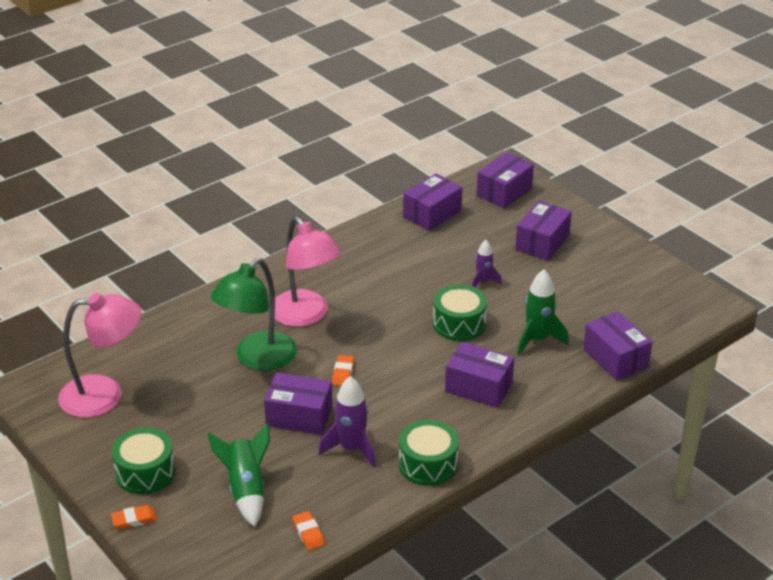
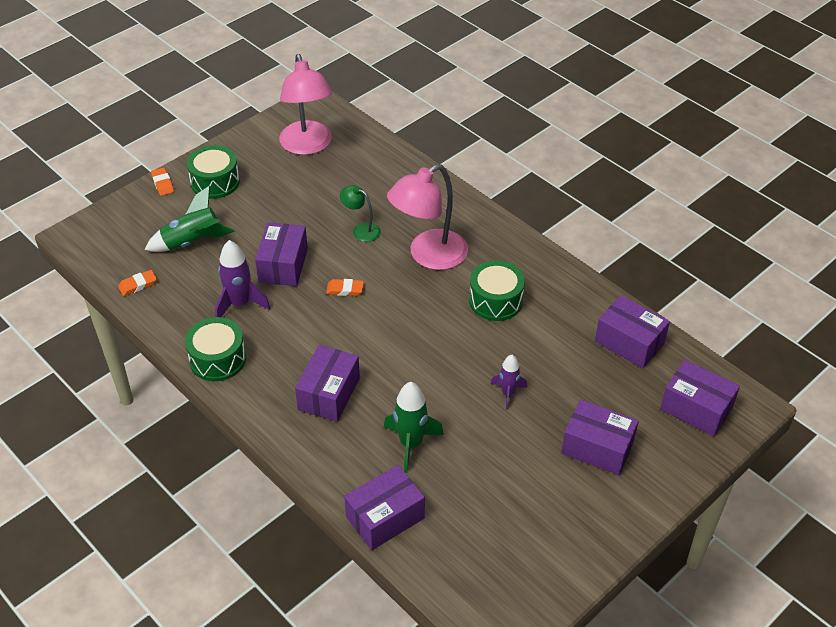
camera: 85 degrees right, 10 degrees up
(257, 359) = (361, 230): green lamp -> green lamp, size x0.49
(459, 324) = (431, 374): green drum -> green drum (495, 300)

